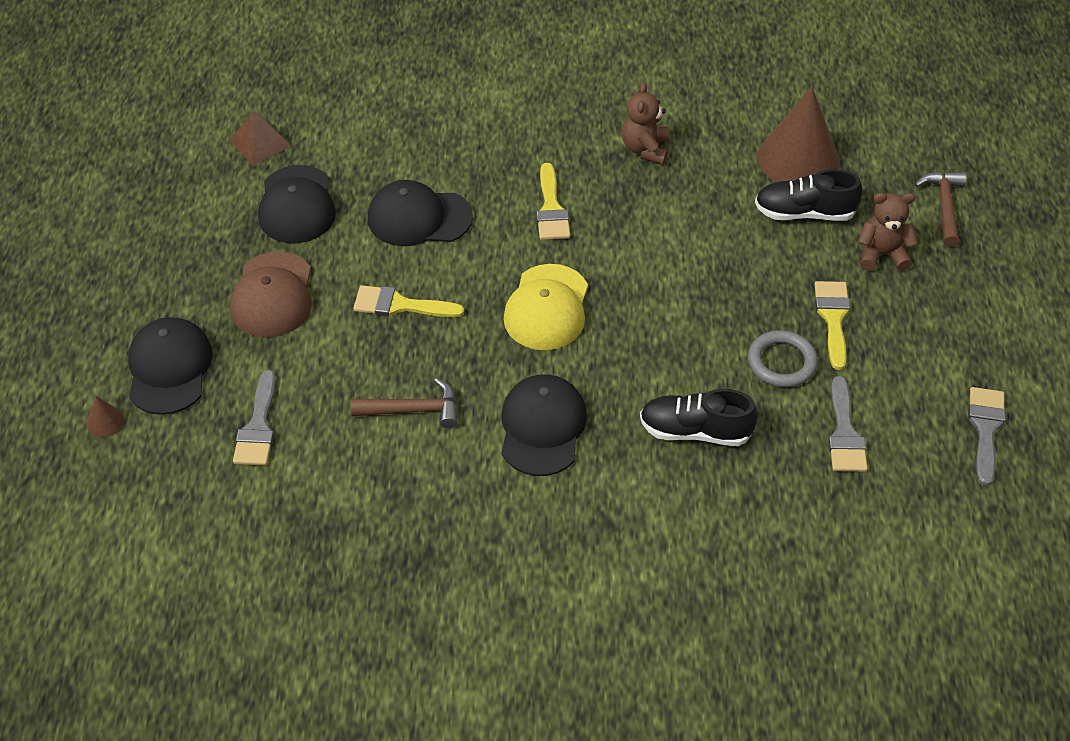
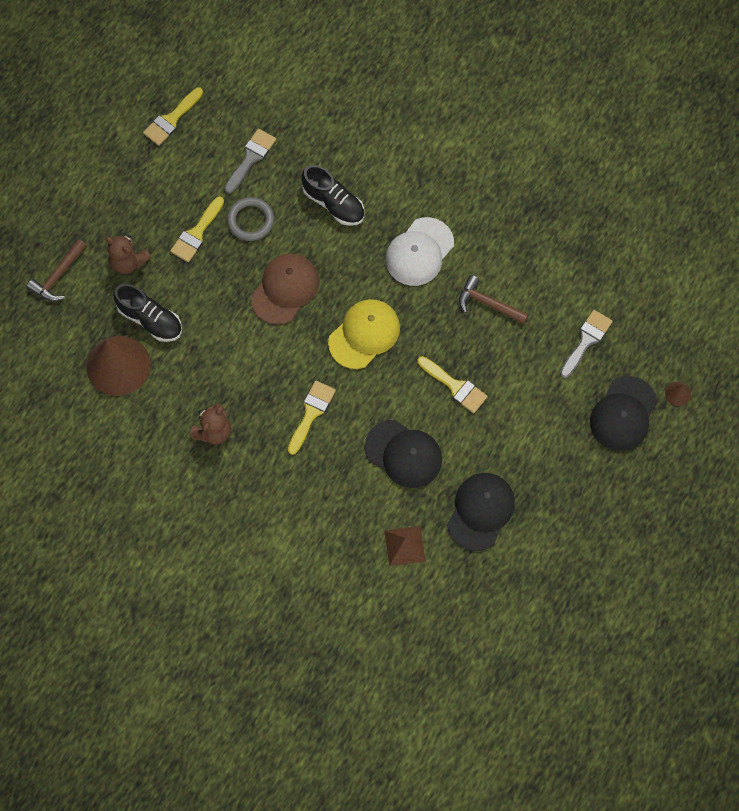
camera: 150 degrees left, 20 degrees up
(260, 143) = (479, 589): brown pyramid -> brown pyramid (405, 546)
(272, 295) = (533, 439): brown cap -> brown cap (285, 289)
(542, 427) = (419, 252): black cap -> white cap
(985, 429) = (171, 119): grey brush -> yellow brush

